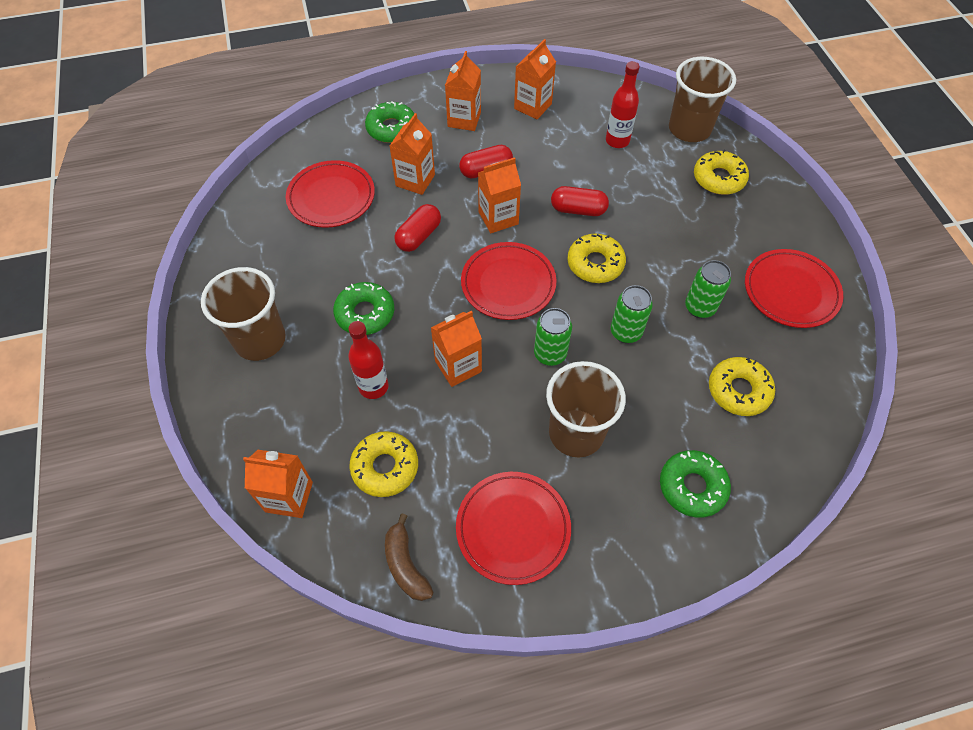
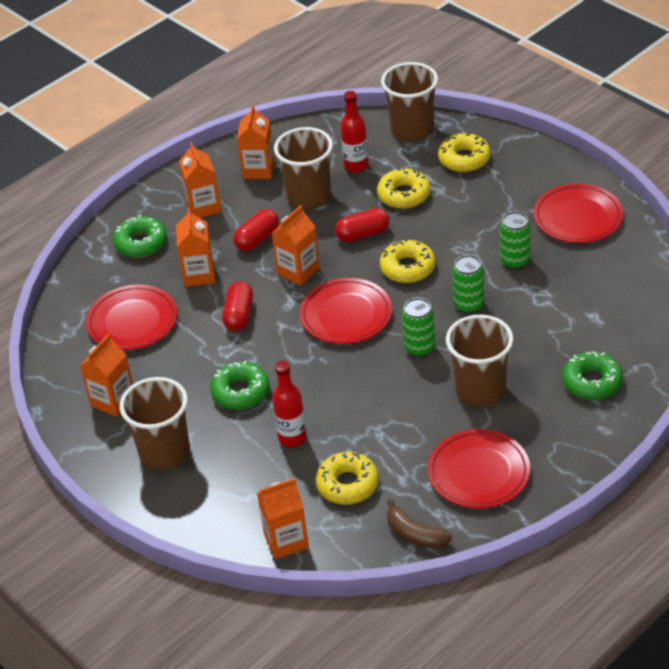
camera: 25 degrees left, 15 degrees down
(458, 366) = (351, 391): orange carton -> orange carton (113, 400)
(556, 151) = (309, 197): none -> brown cup
(738, 390) = (583, 304): yellow donut -> yellow donut (404, 195)

